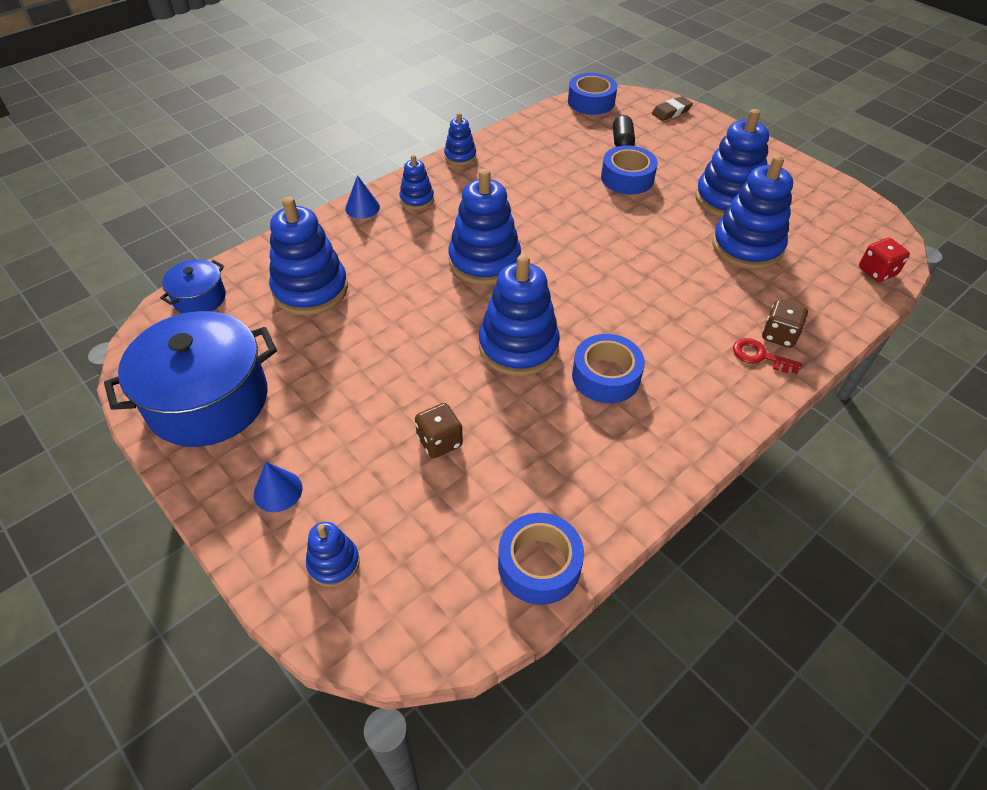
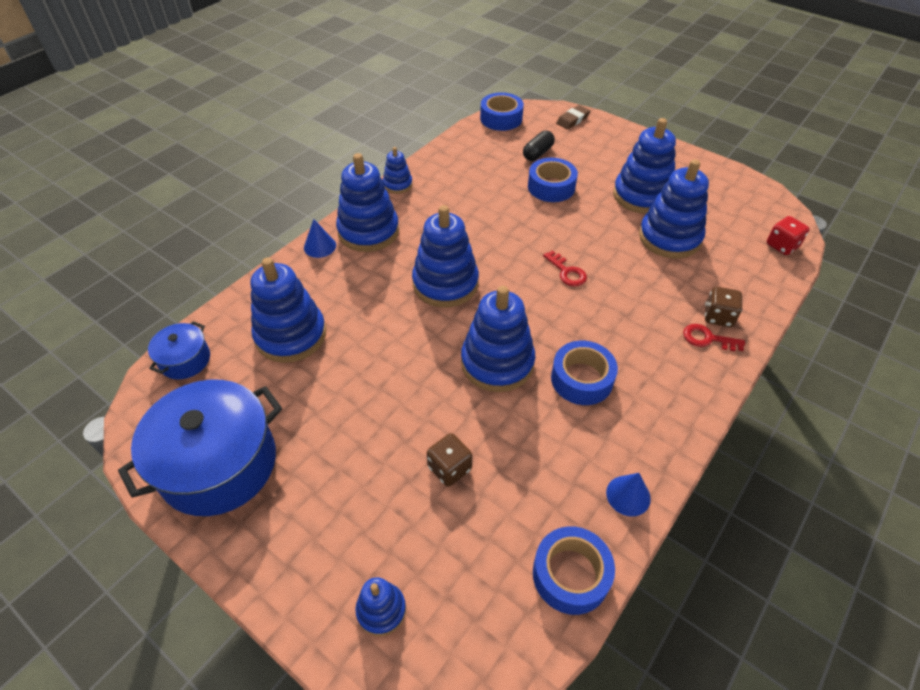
camera: 10 degrees left, 0 degrees up
(278, 491) = (309, 546): blue cone -> blue cone (628, 495)
(417, 199) = (368, 231): blue stacking toy -> blue stacking toy, size x1.94
(620, 267) = (567, 272): none -> red key
(622, 142) = (538, 153): black capsule -> black capsule turned 45 degrees clockwise

